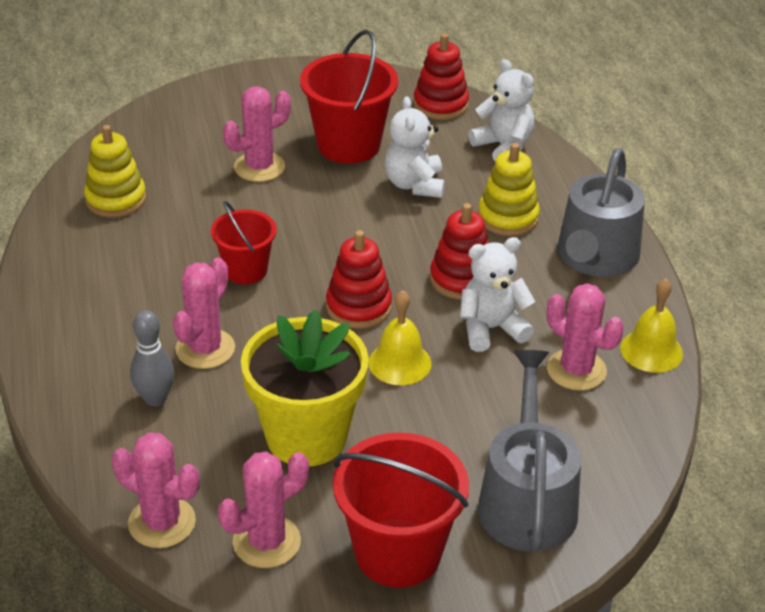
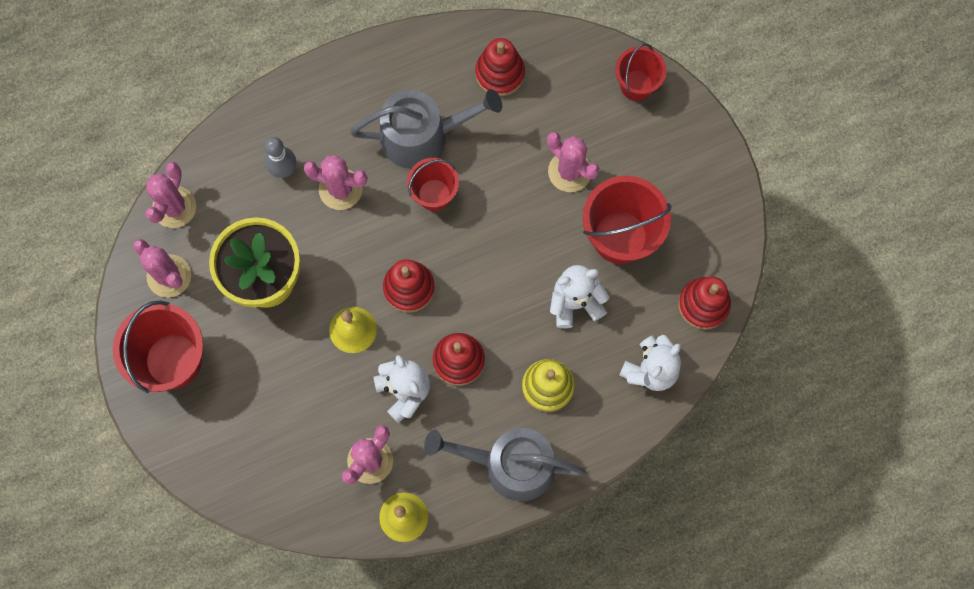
camera: 80 degrees right, 35 degrees up
(116, 199) = (500, 73): yellow stacking toy -> red stacking toy
(179, 110) = (636, 85): none -> red bucket
(527, 499) = (234, 439): grey watering can -> grey watering can (423, 135)

